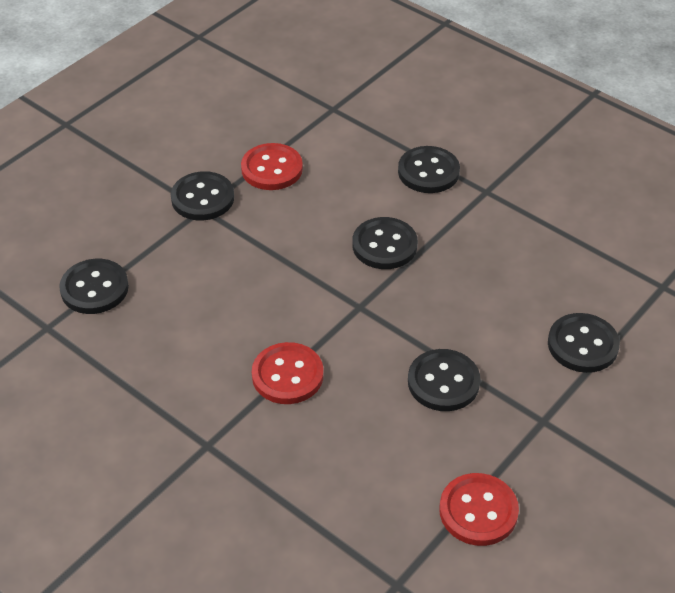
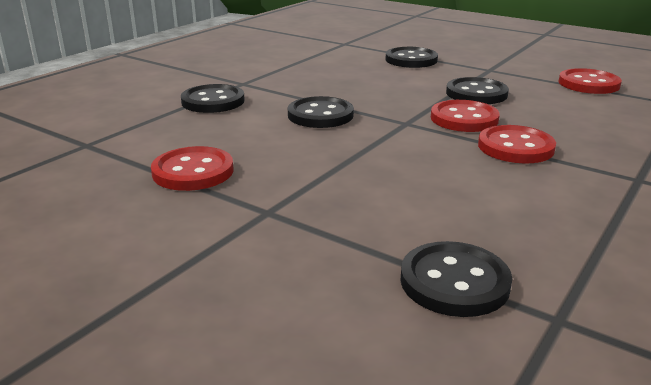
camera: 95 degrees left, 20 degrees down
(202, 198) = (247, 212): black button -> none
(364, 353) = (464, 119): none -> red button

